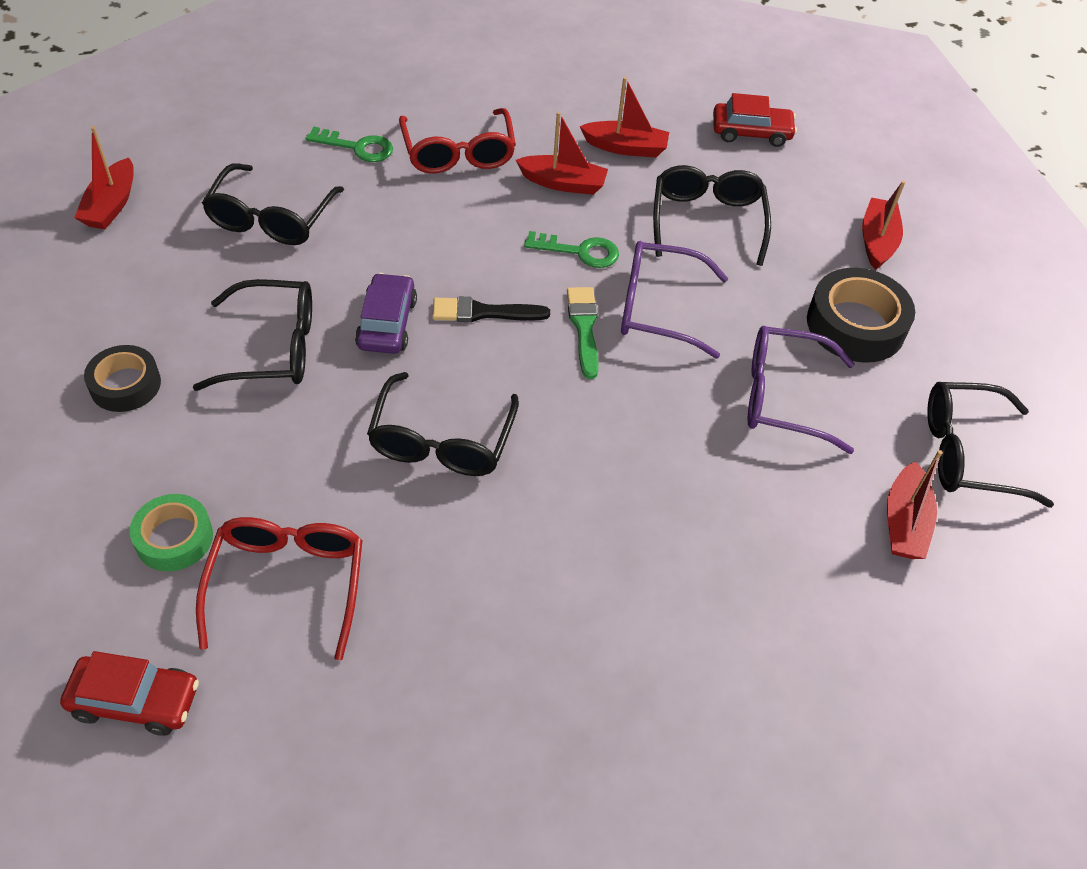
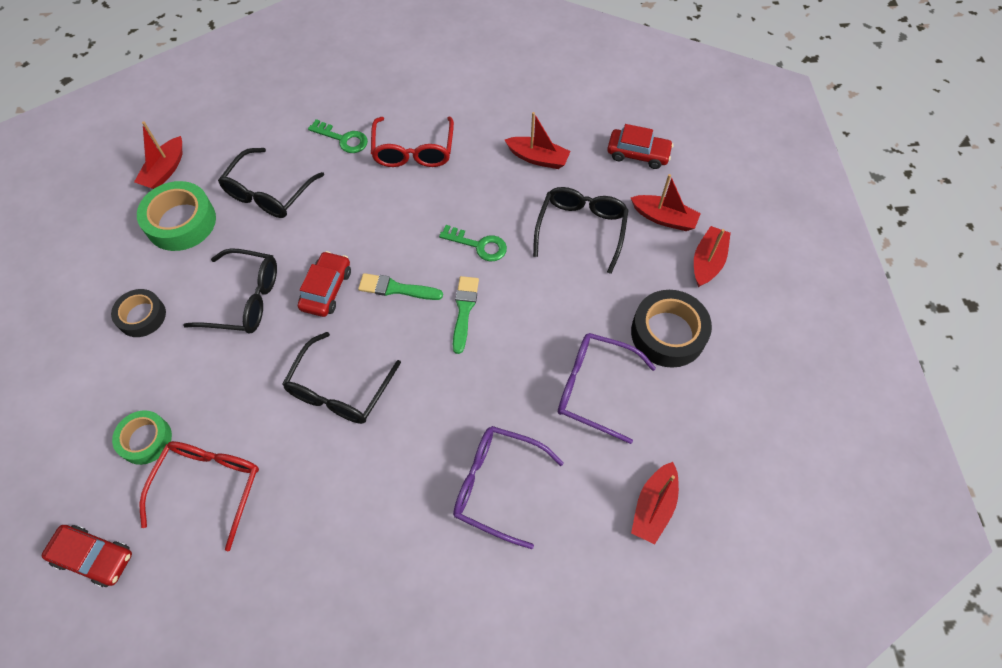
camera: 15 degrees right, 10 degrees up
(152, 264) = (181, 222): none -> green tape
(387, 323) = (326, 289): purple car -> red car
(484, 312) = (396, 288): black brush -> green brush
(563, 183) = (482, 185): red boat -> red boat (664, 218)
(657, 308) = (522, 300): purple glasses -> purple glasses (496, 485)
(967, 453) = (720, 456): black glasses -> none

